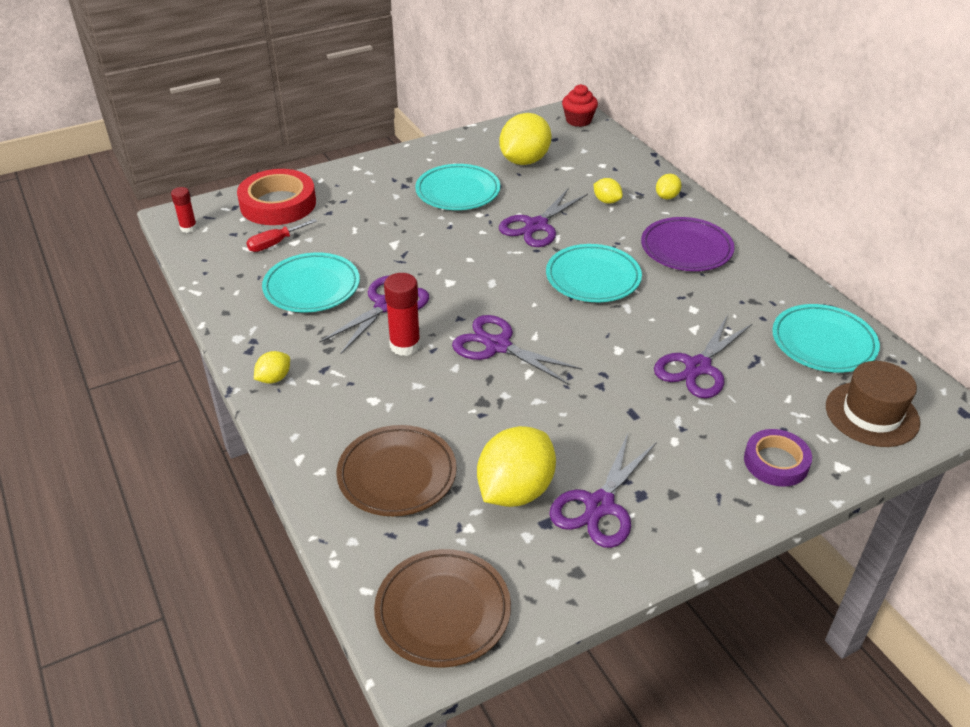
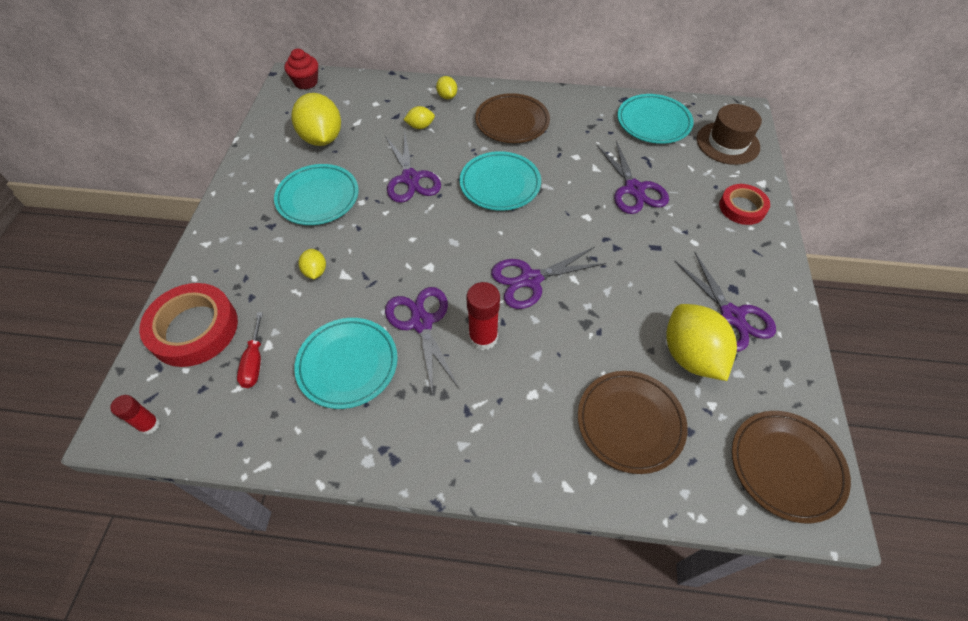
camera: 55 degrees left, 15 degrees up
(274, 378) = (449, 457): yellow lemon -> yellow lemon (315, 271)
(686, 249) = (512, 122): purple plate -> brown plate
(776, 462) = (742, 207): purple tape -> red tape

